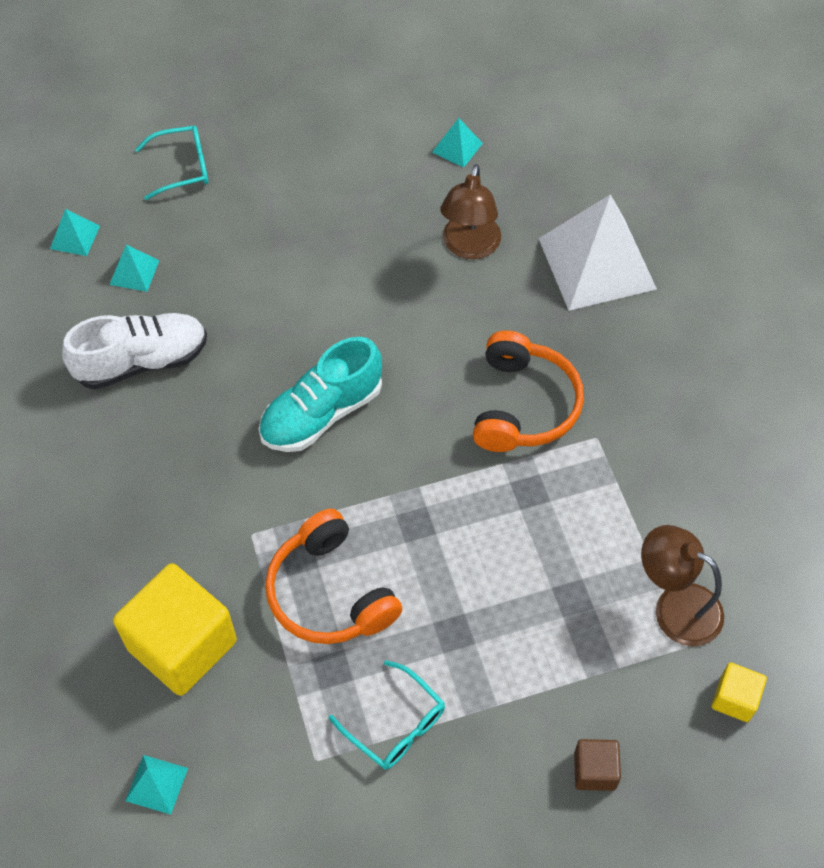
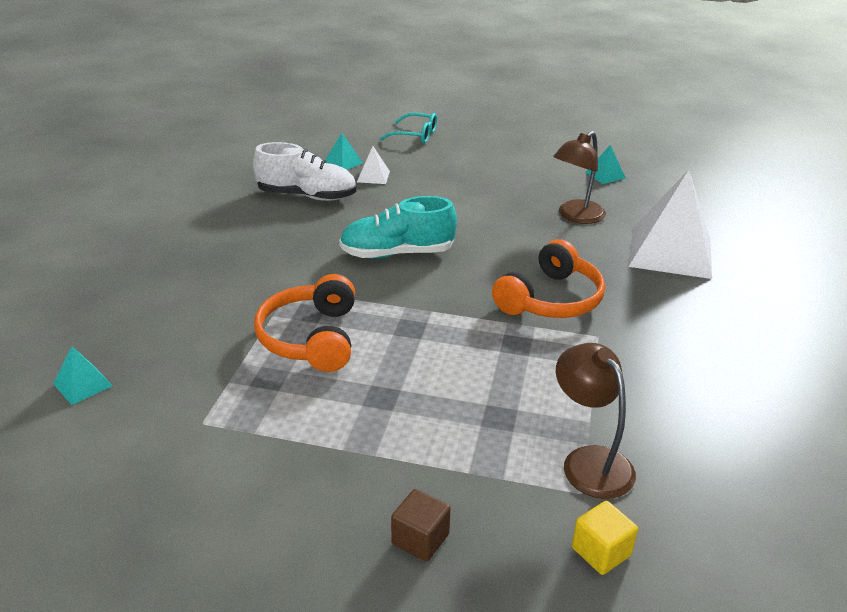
camera: 30 degrees right, 25 degrees down
(75, 237) = (324, 141): turquoise pyramid -> none
(182, 645) = (184, 323): yellow cube -> none
(192, 282) = (373, 176): none -> white pyramid
(395, 724) = (282, 429): turquoise glasses -> none

